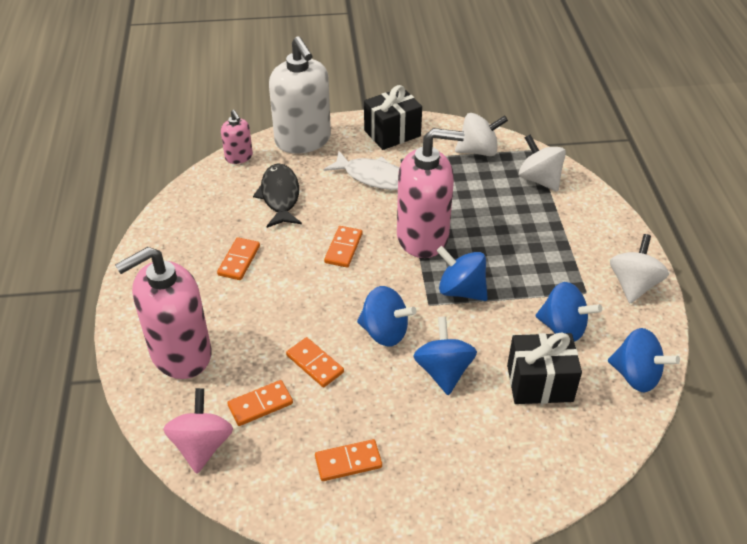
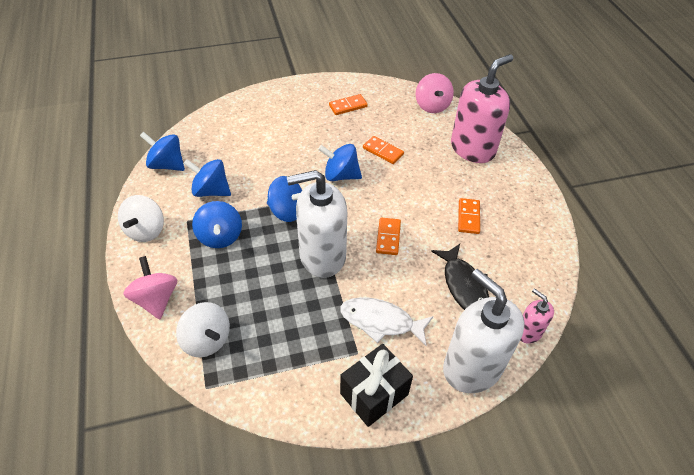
camera: 170 degrees right, 5 degrees up
(260, 405) = (408, 127): orange domino -> none
(423, 237) = (322, 256): pink soap dispenser -> white soap dispenser
(443, 371) = (297, 155): blue spinning top -> blue spinning top (220, 237)
(478, 151) = (271, 377): white spinning top -> none
(539, 383) = (233, 154): black gift -> none
(598, 215) = (156, 299): none -> pink spinning top

